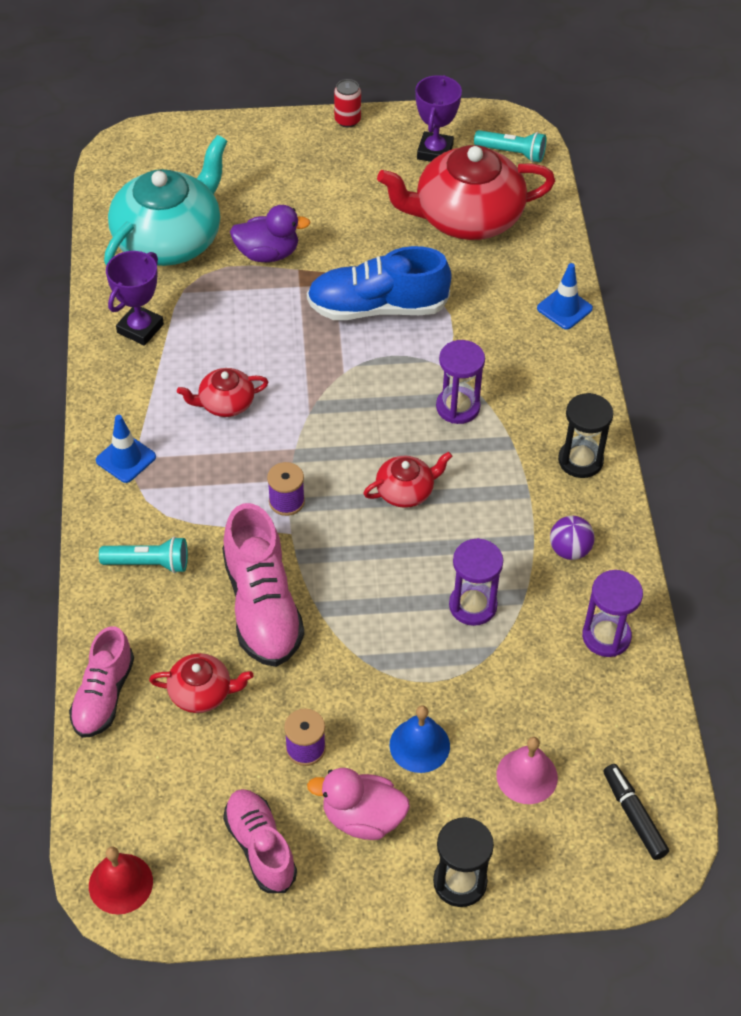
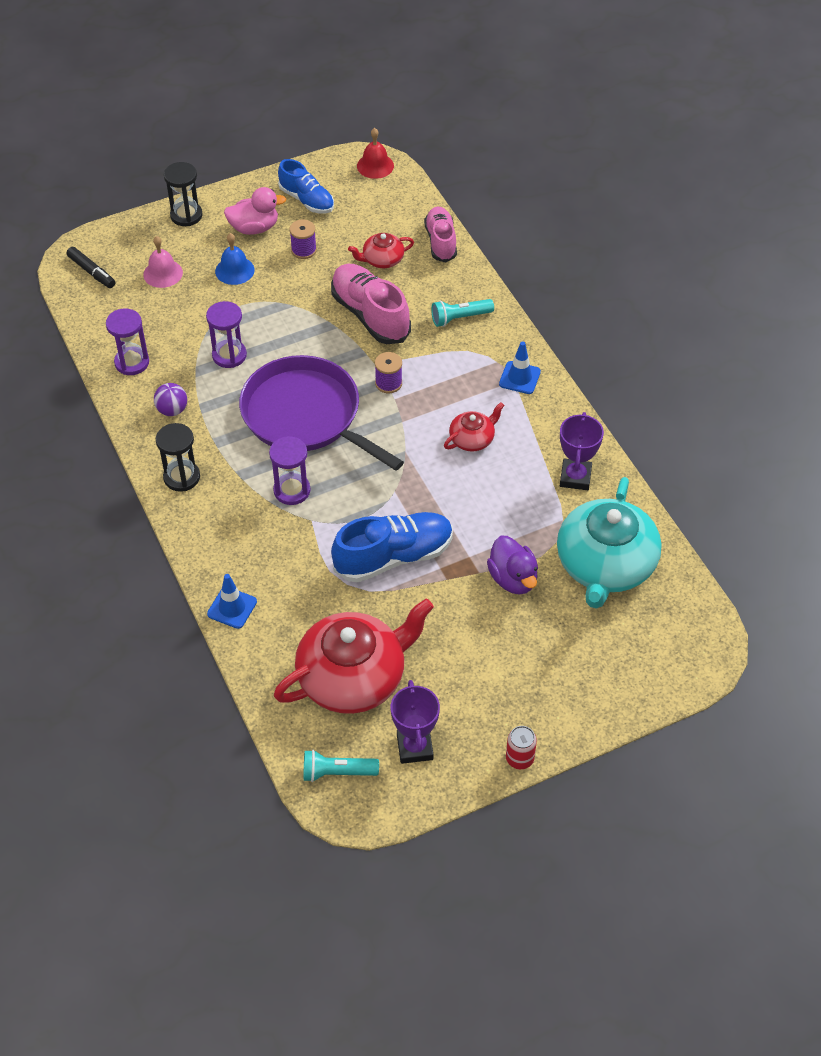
camera: 160 degrees right, 0 degrees up
(260, 847) = (307, 200): pink shoe -> blue shoe
(268, 254) = (513, 579): purple duck -> purple duck turned 90 degrees counterclockwise
(406, 491) = (306, 415): red teapot -> purple pan

